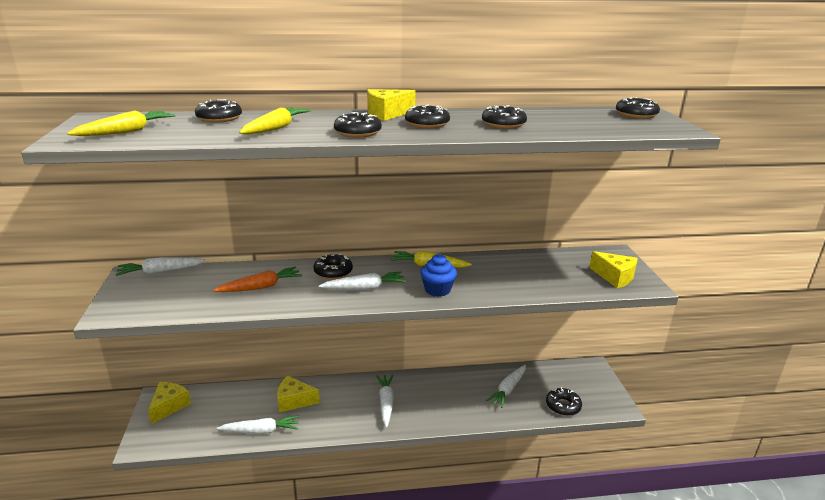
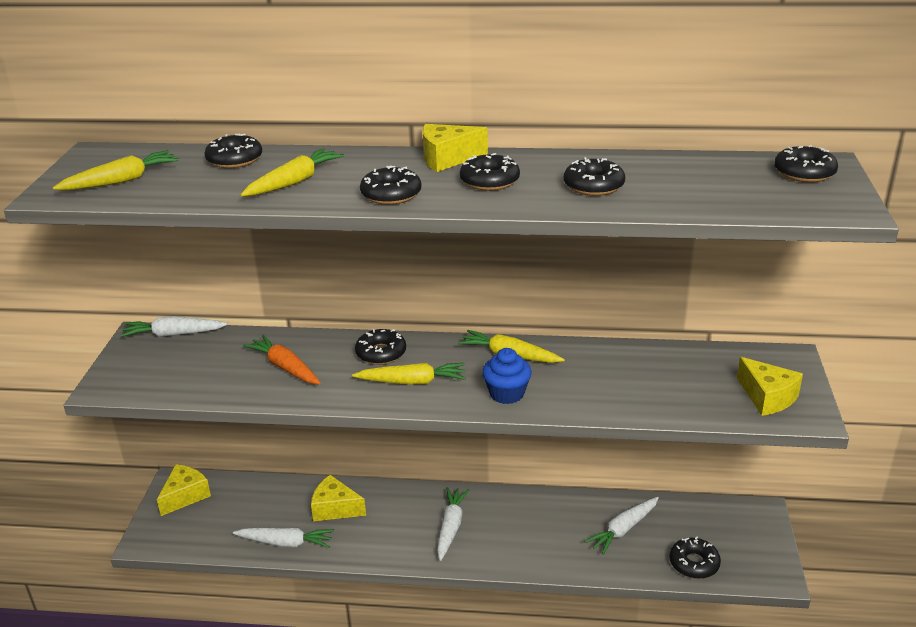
camera: 15 degrees right, 5 degrees up
(260, 287) = (285, 367): orange carrot -> orange carrot turned 120 degrees counterclockwise
(364, 288) = (412, 382): white carrot -> yellow carrot

